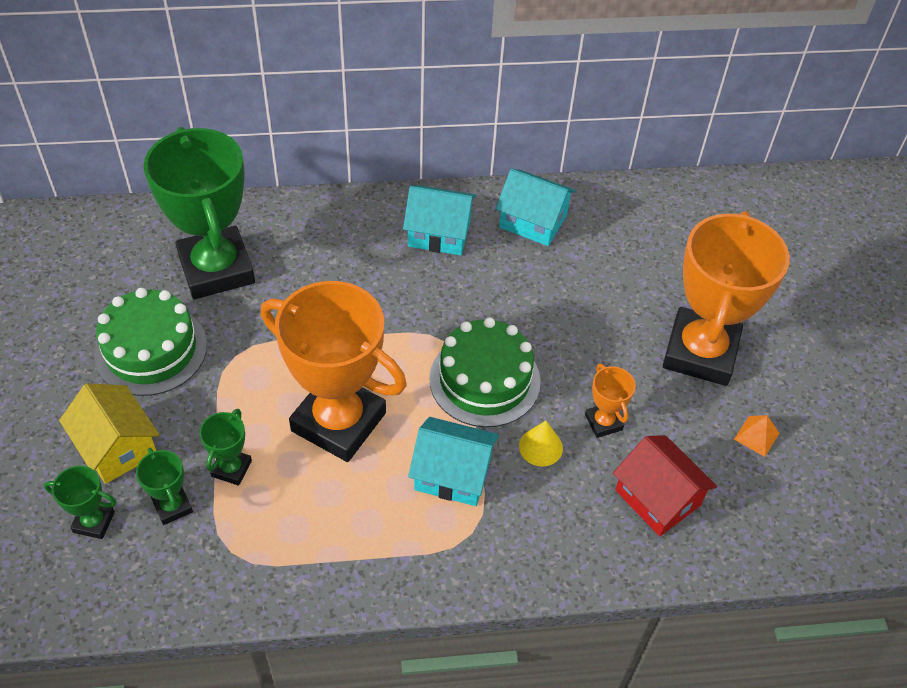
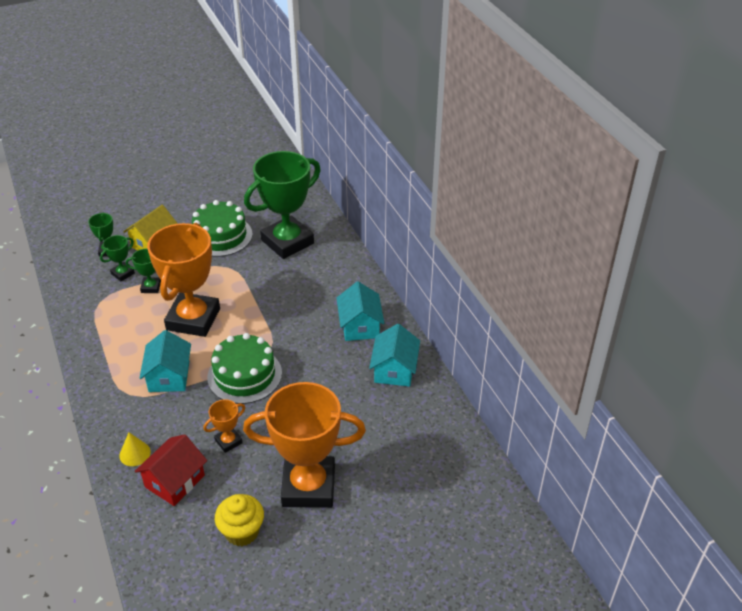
camera: 75 degrees right, 10 degrees down
(540, 447) = (200, 413): yellow cone -> yellow cone (135, 453)
(756, 436) = (242, 532): orange pyramid -> yellow cupcake

